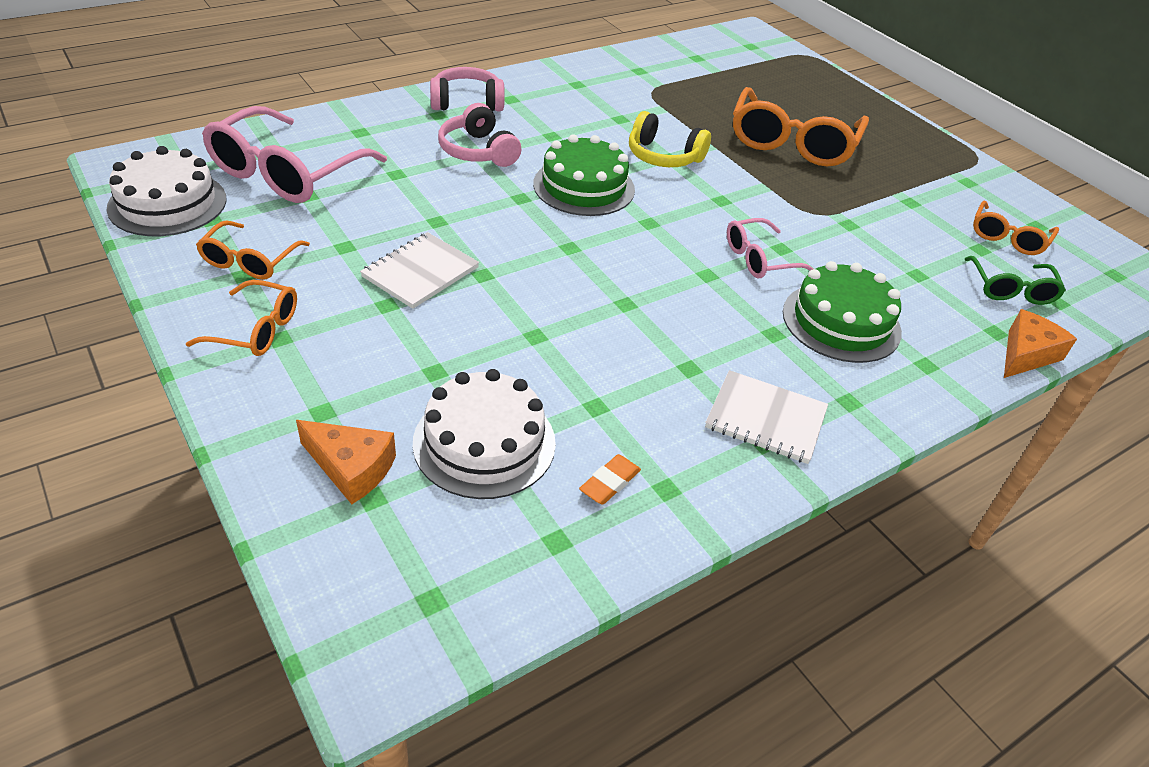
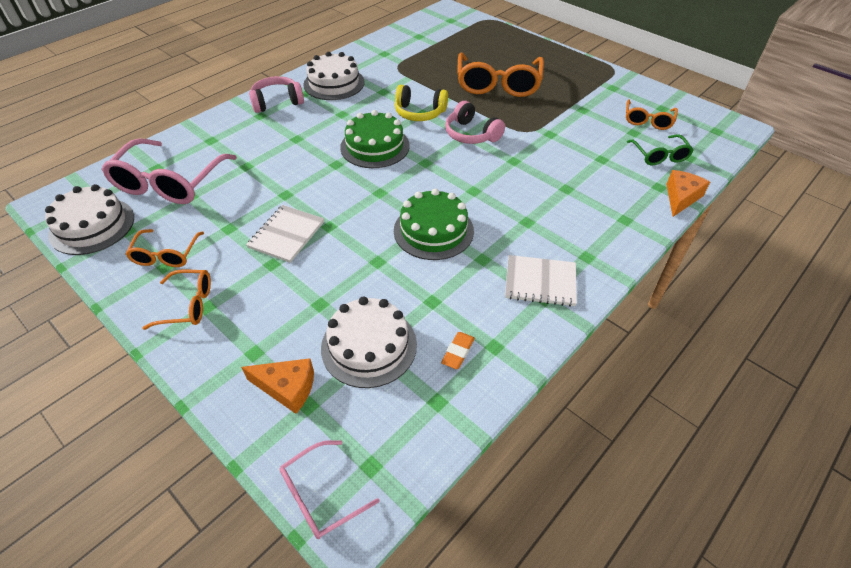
camera: 10 degrees left, 5 degrees up
(478, 151) = (296, 136): pink headphones -> pink headphones (471, 134)
(554, 95) = (334, 83): none -> white cake
(759, 259) = (502, 172): pink glasses -> pink glasses (320, 496)
(841, 322) = (565, 203): green cake -> green cake (433, 230)

